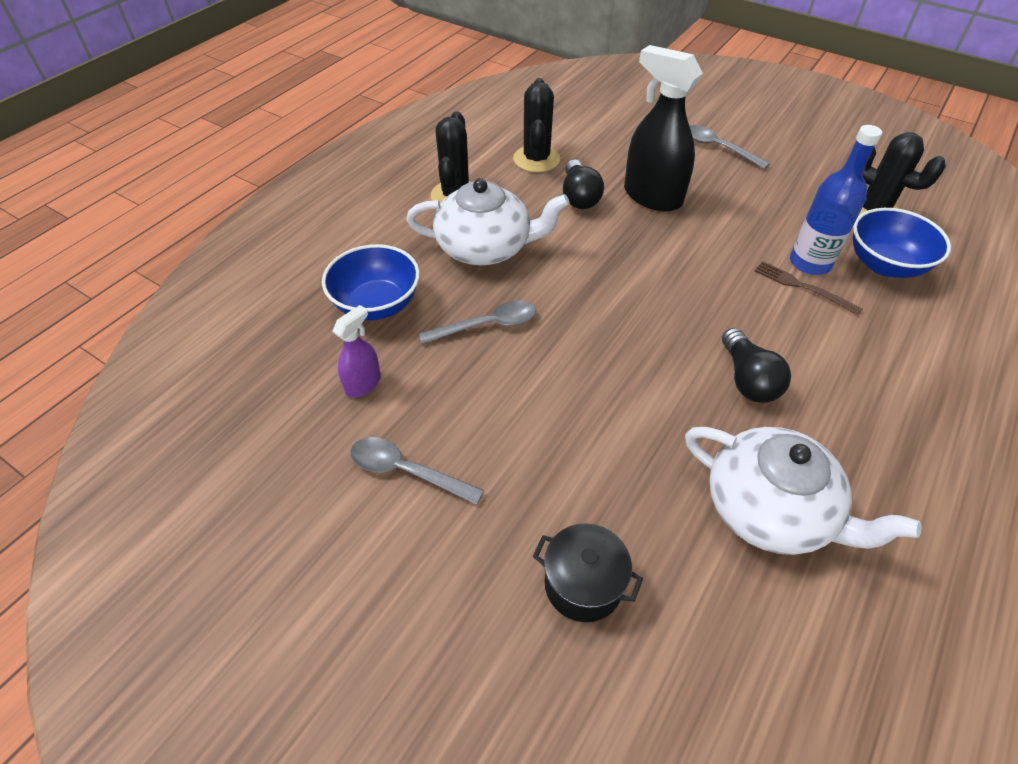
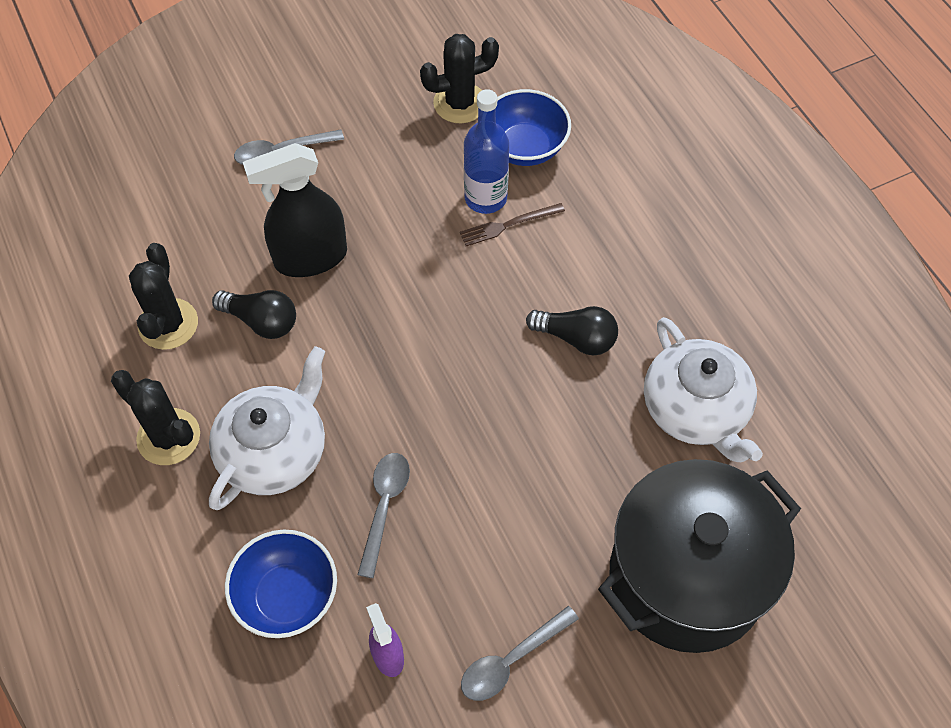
camera: 60 degrees left, 10 degrees up
(536, 159) = (168, 324): black cactus -> black cactus turned 60 degrees clockwise
(583, 584) = (686, 577): black pot -> black pot, size x2.37
(770, 509) = (696, 409): white teapot -> white teapot turned 90 degrees clockwise

